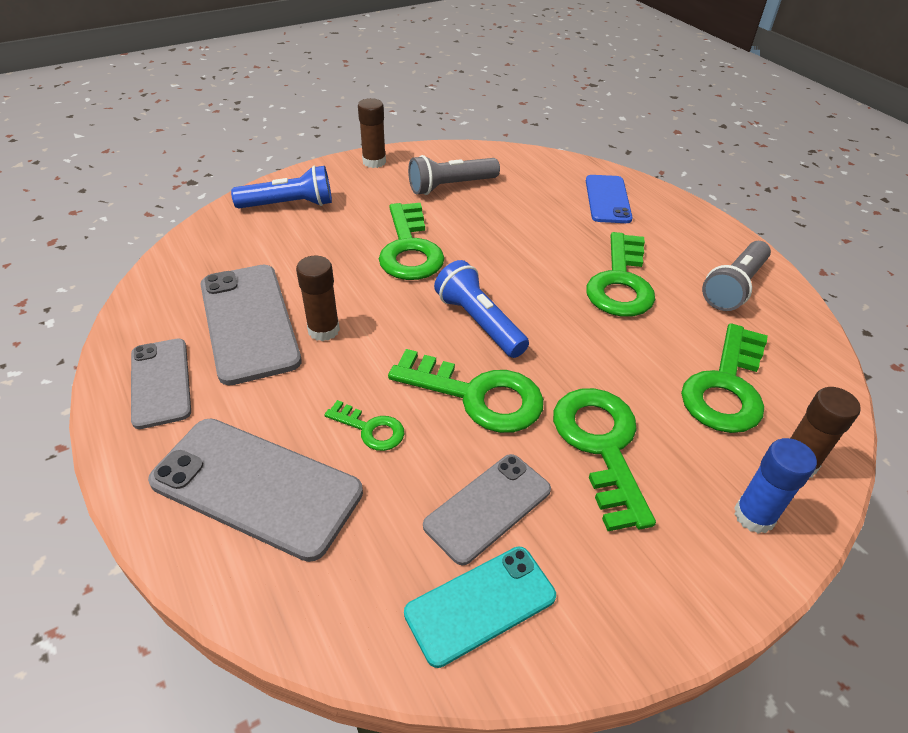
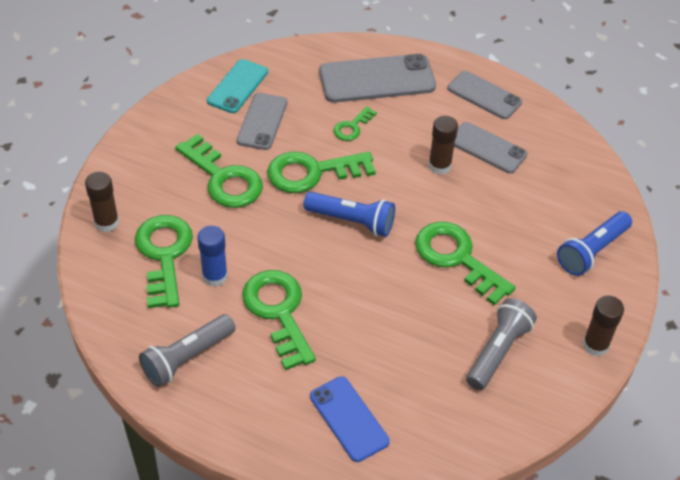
camera: 145 degrees right, 5 degrees up
(249, 322) = (487, 148): grey phone -> grey phone, size x0.64
(370, 429) = (352, 127): green key -> green key turned 45 degrees counterclockwise
(734, 287) = (187, 358): grey flashlight -> grey flashlight turned 135 degrees counterclockwise
(754, 516) = (125, 181): blue glue stick -> blue glue stick (215, 276)

